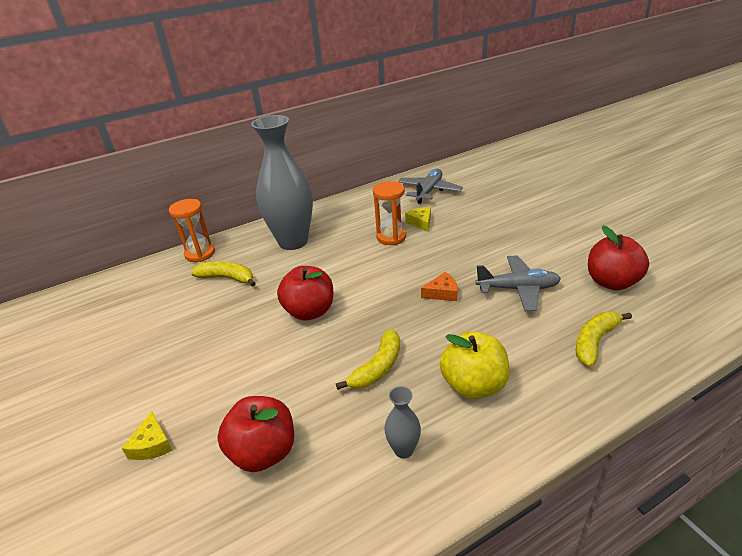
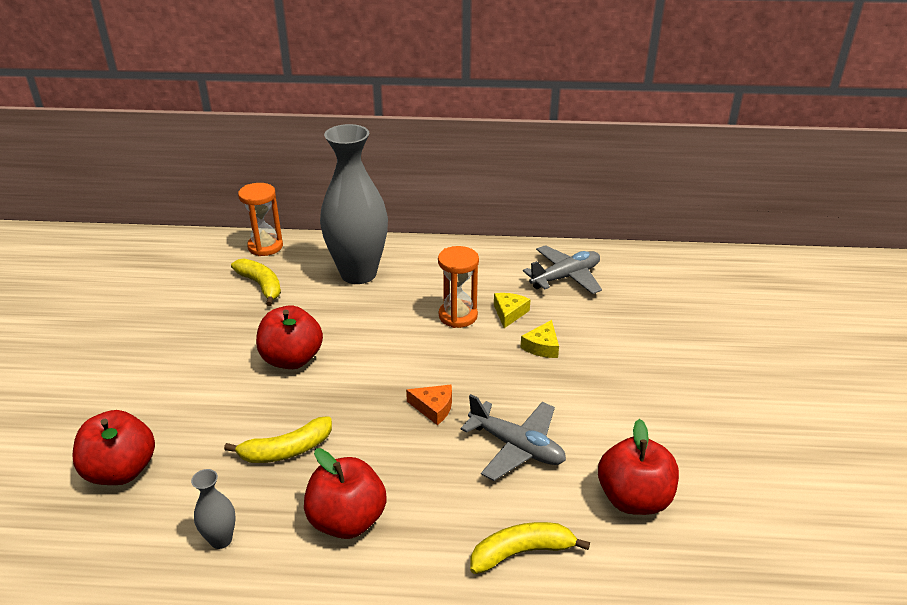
camera: 30 degrees right, 0 degrees up
(152, 444) = (58, 413): yellow cheese -> yellow cheese (542, 346)
(473, 385) = (347, 520): yellow apple -> red apple

